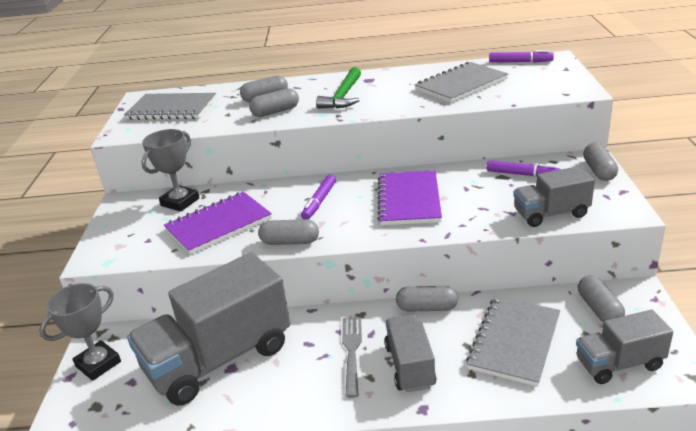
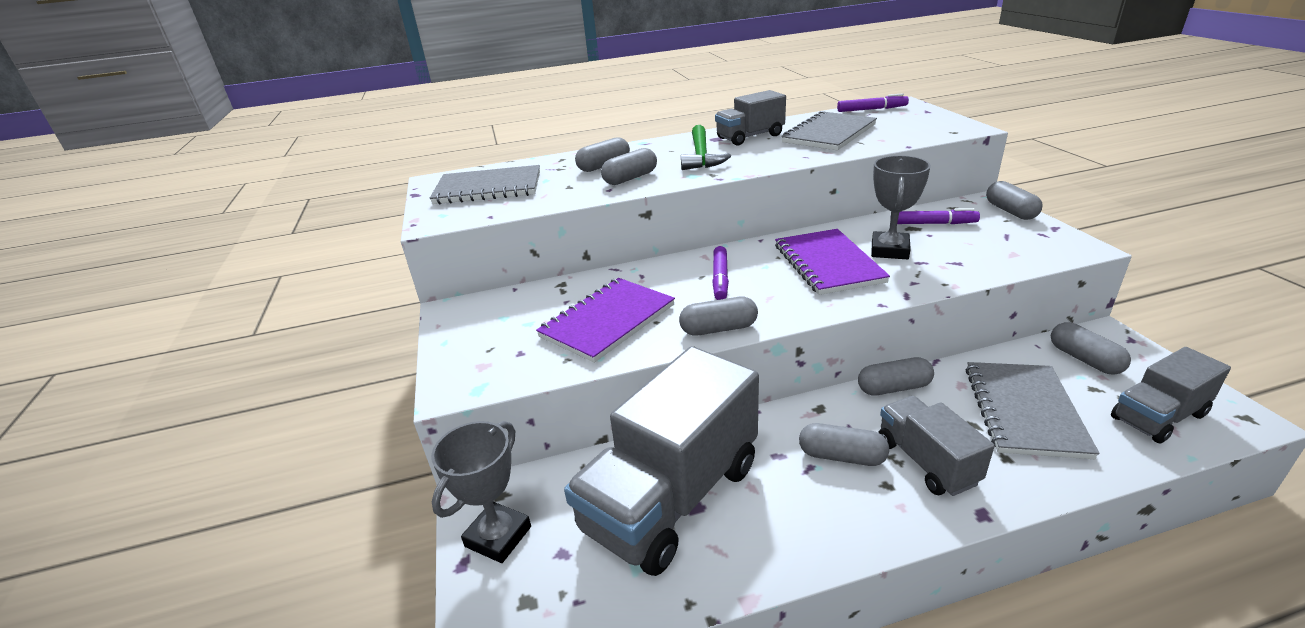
camera: 15 degrees left, 0 degrees up
(180, 202) = (535, 301): grey trophy -> grey trophy (889, 250)
(352, 351) = (841, 456): grey fork -> grey capsule
(551, 214) = (1002, 259): grey truck -> grey truck (750, 137)

